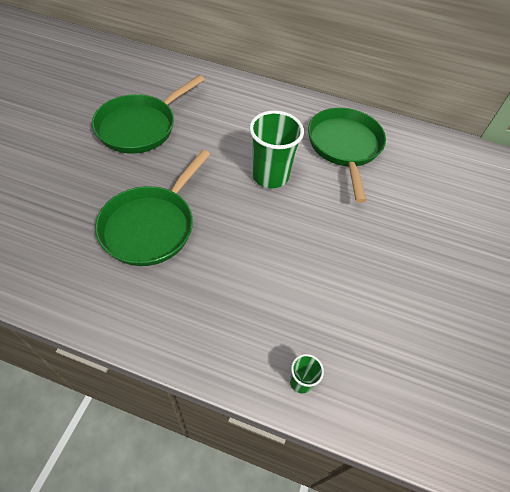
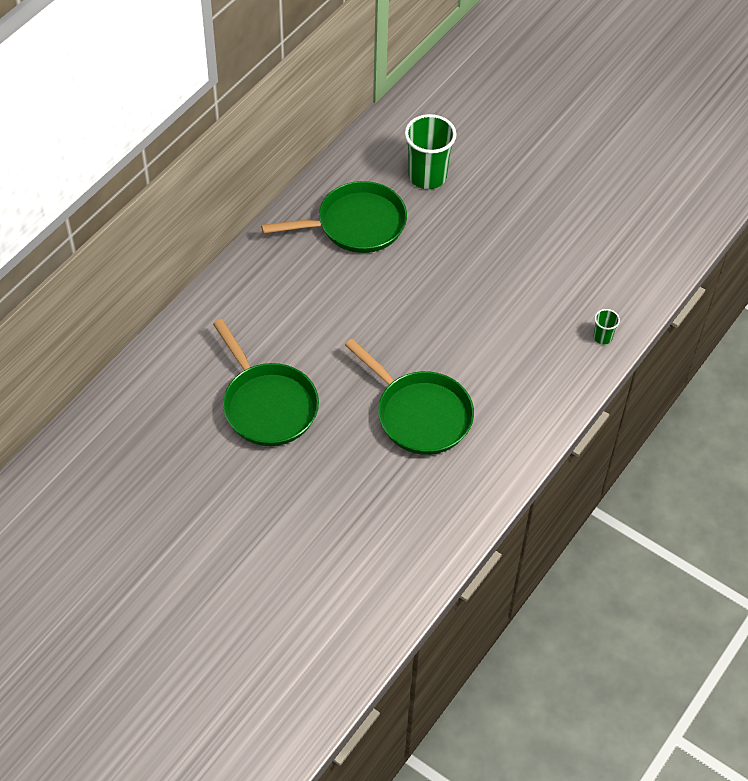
camera: 70 degrees left, 0 degrees up
(270, 176) = (379, 301): green cup -> green cup (427, 176)
(344, 147) = (355, 224): green pan -> green pan turned 150 degrees clockwise

